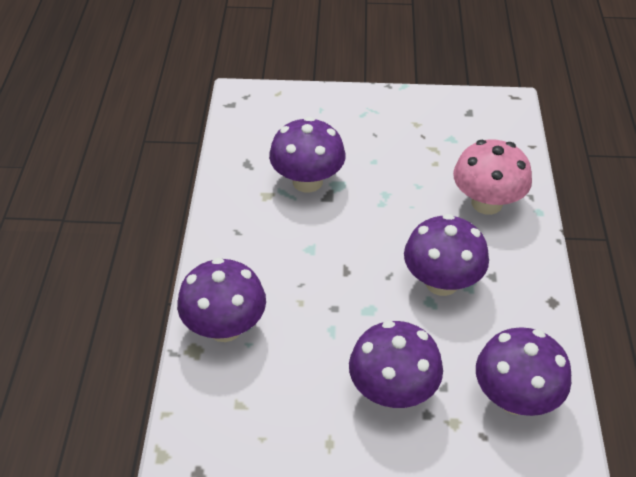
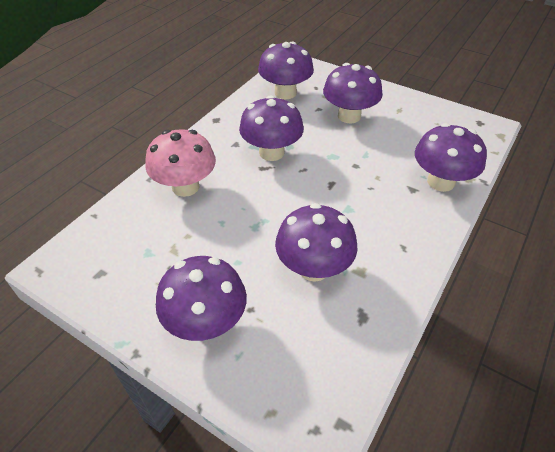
camera: 150 degrees left, 0 degrees up
(359, 116) = (206, 322): none -> purple mushroom

